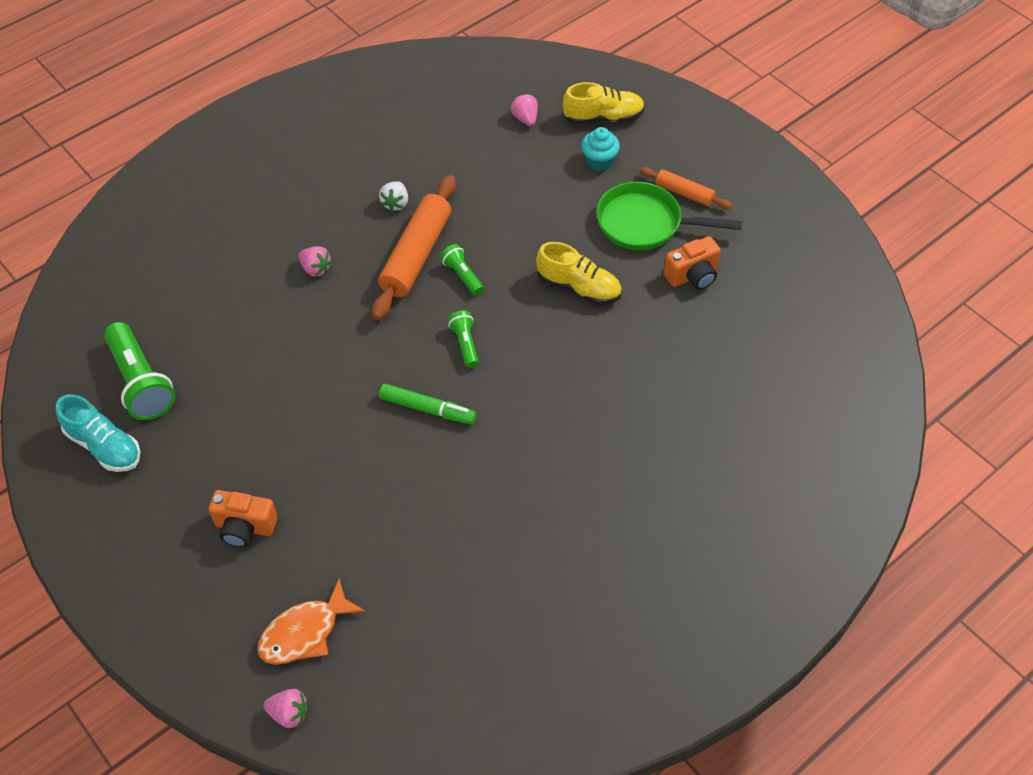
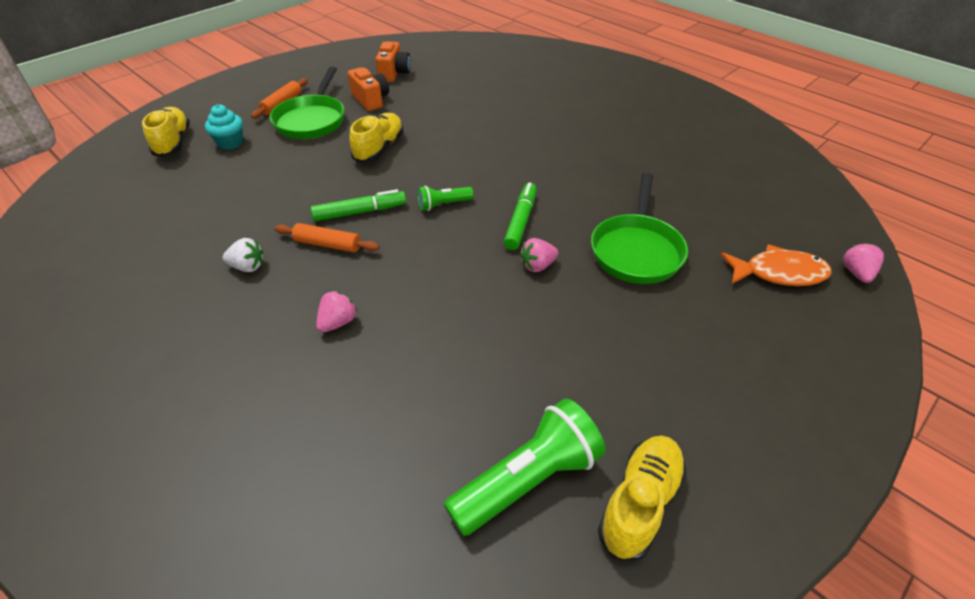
camera: 95 degrees left, 10 degrees down
(104, 446) = (640, 503): turquoise shoe -> yellow shoe
(244, 527) = (695, 333): orange camera -> orange camera (394, 73)
(305, 632) = (779, 273): orange fish -> orange fish turned 45 degrees counterclockwise
(364, 506) = (636, 250): none -> green pan
(416, 255) = (328, 244): orange rolling pin -> orange rolling pin, size x0.54
(462, 275) = (359, 212): green flashlight -> green marker
(525, 118) = (152, 186): pink strawberry -> pink strawberry (537, 266)

